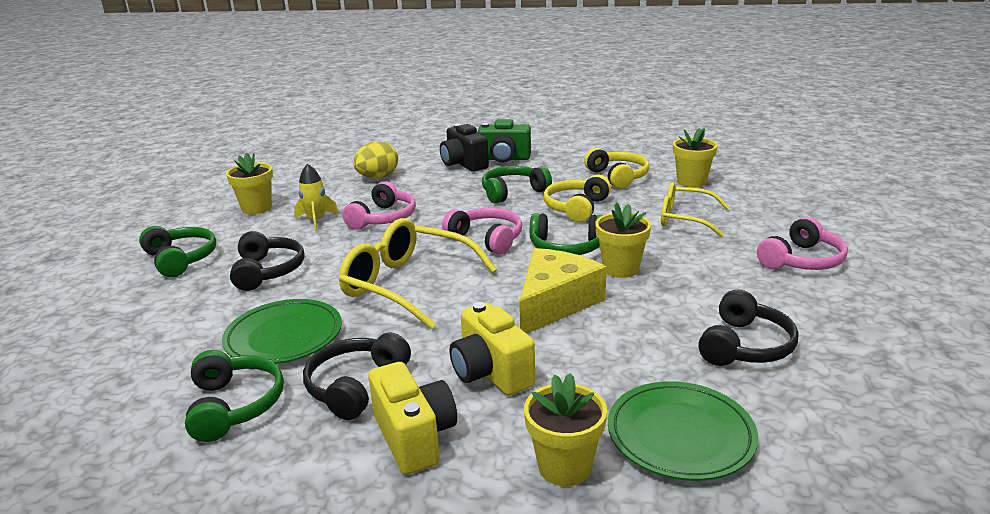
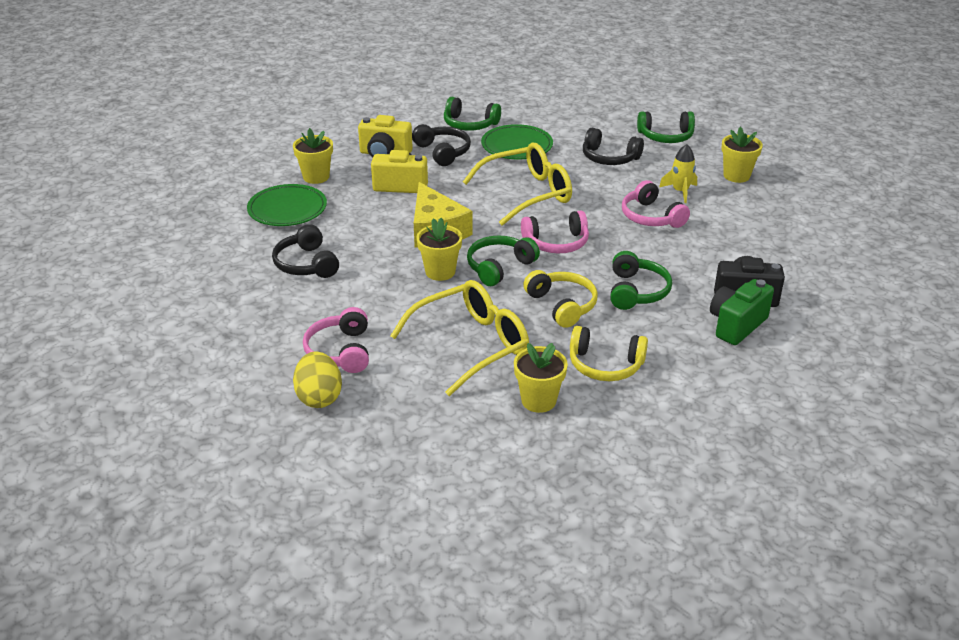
camera: 125 degrees right, 10 degrees up
(377, 177) = (756, 242): yellow egg -> yellow egg (319, 397)
(684, 219) = (472, 344): yellow glasses -> yellow glasses, size x1.52

